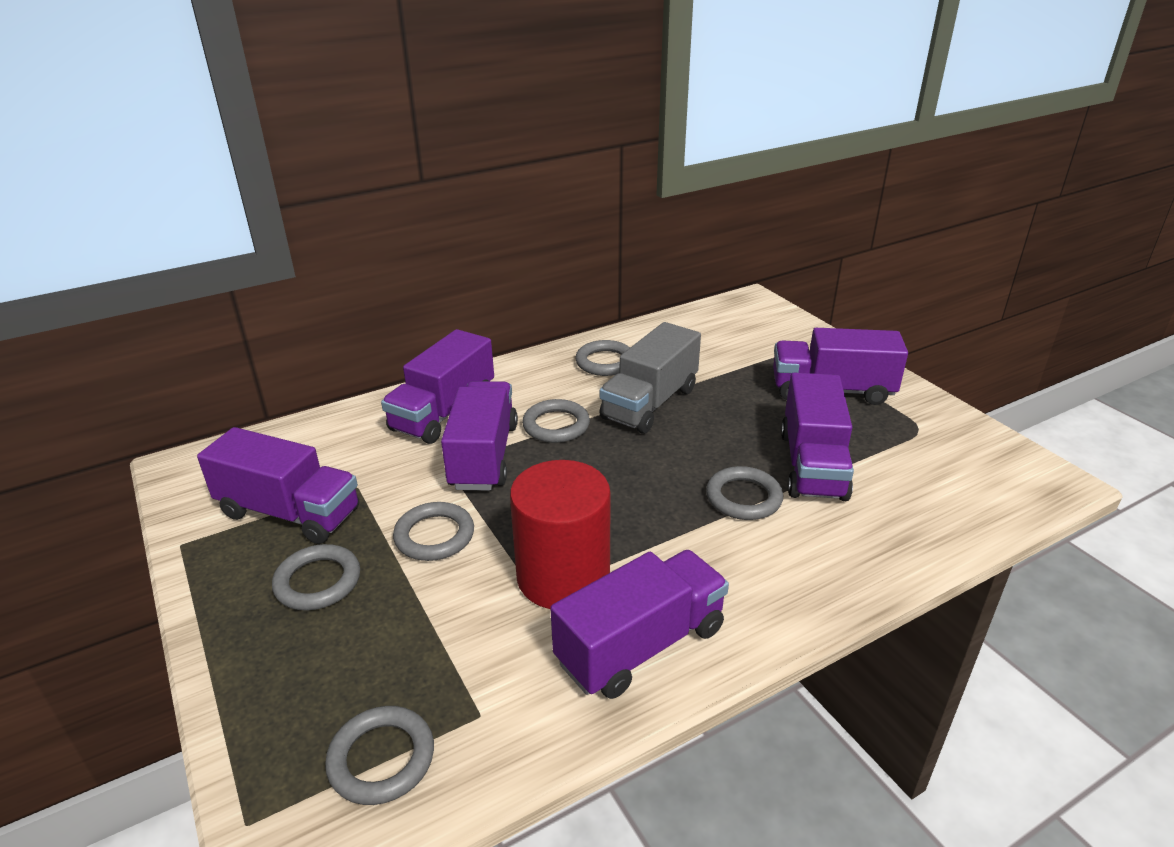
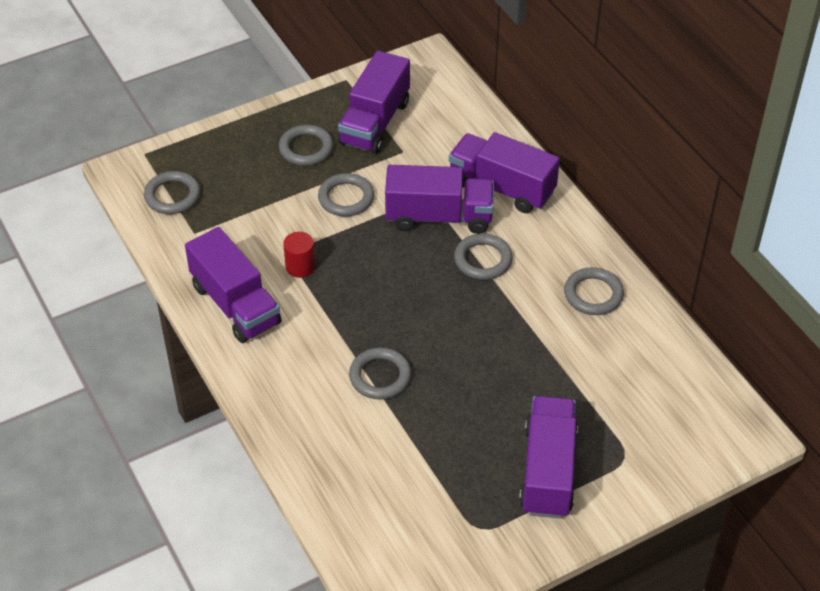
camera: 90 degrees right, 15 degrees up
(563, 576) = (300, 266): red cylinder -> red cylinder, size x0.47
(649, 403) = (519, 324): grey truck -> none
(812, 465) = (423, 431): purple truck -> none

